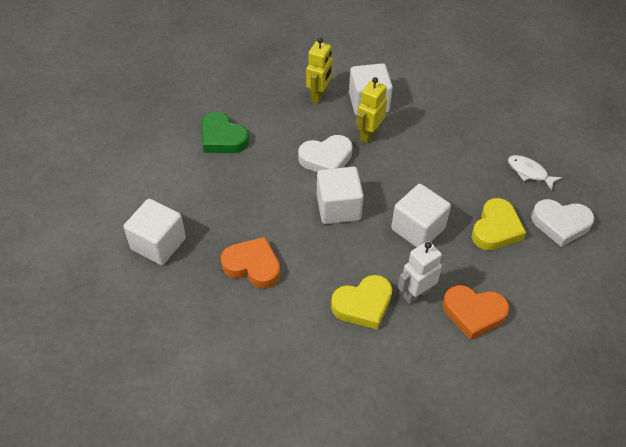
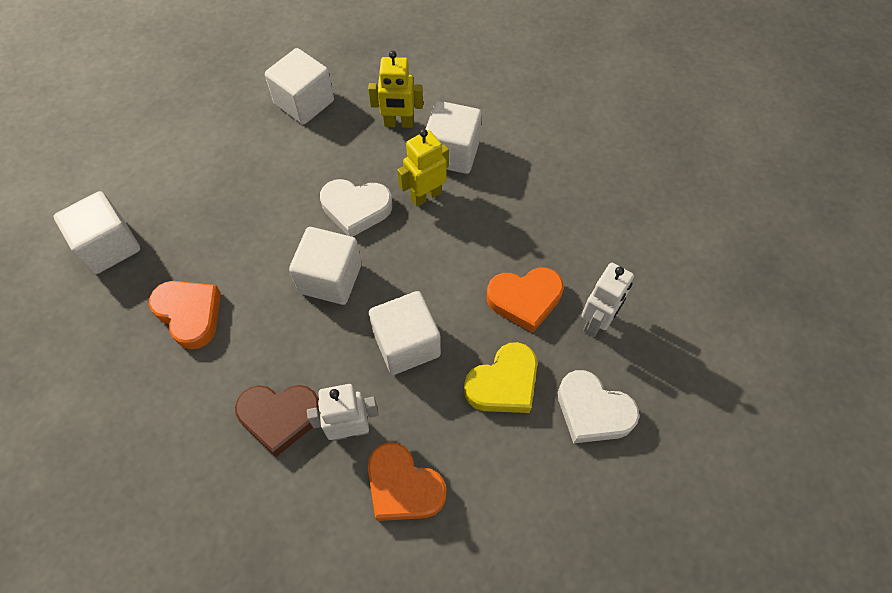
camera: 25 degrees right, 10 degrees up
(222, 138) = (256, 140): green heart -> none
(241, 103) = (304, 102): none -> white cube
(319, 96) = (398, 123): yellow robot -> yellow robot turned 45 degrees clockwise
(363, 305) = (280, 417): yellow heart -> brown heart
(476, 175) = (525, 300): none -> orange heart
(529, 172) = (596, 322): white fish -> white robot

